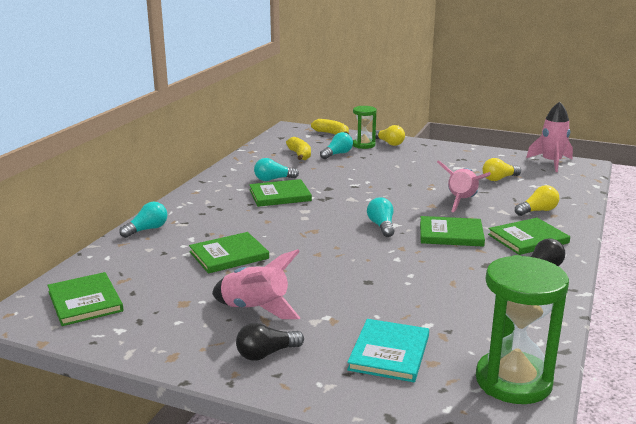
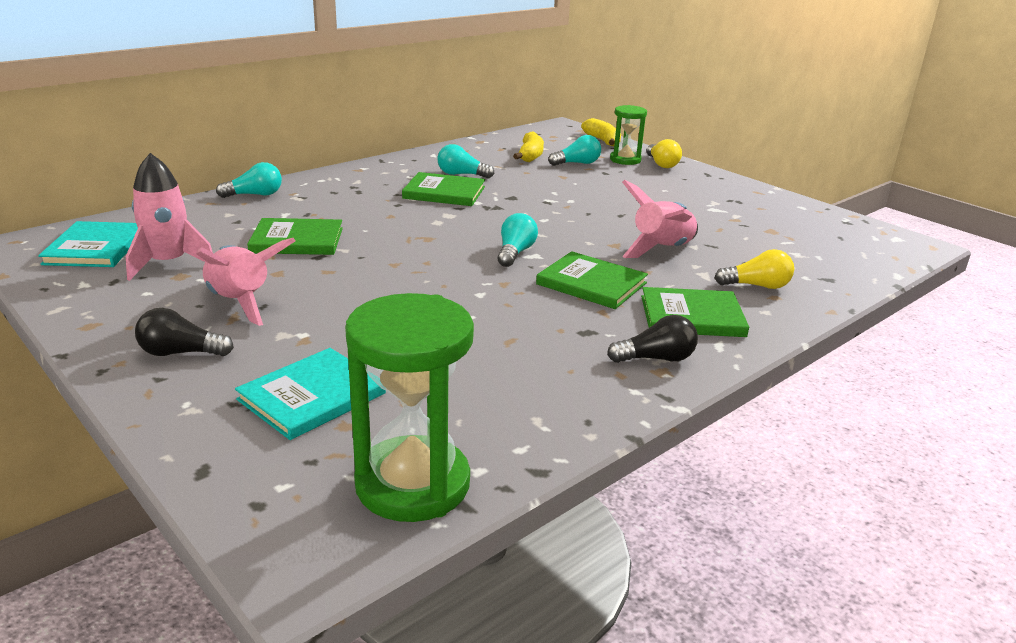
camera: 25 degrees right, 5 degrees up
(85, 301) = (95, 248): green book -> turquoise book
(499, 179) = (755, 235): yellow light bulb -> none
(551, 163) = (865, 232): pink rocket -> pink rocket (168, 263)

